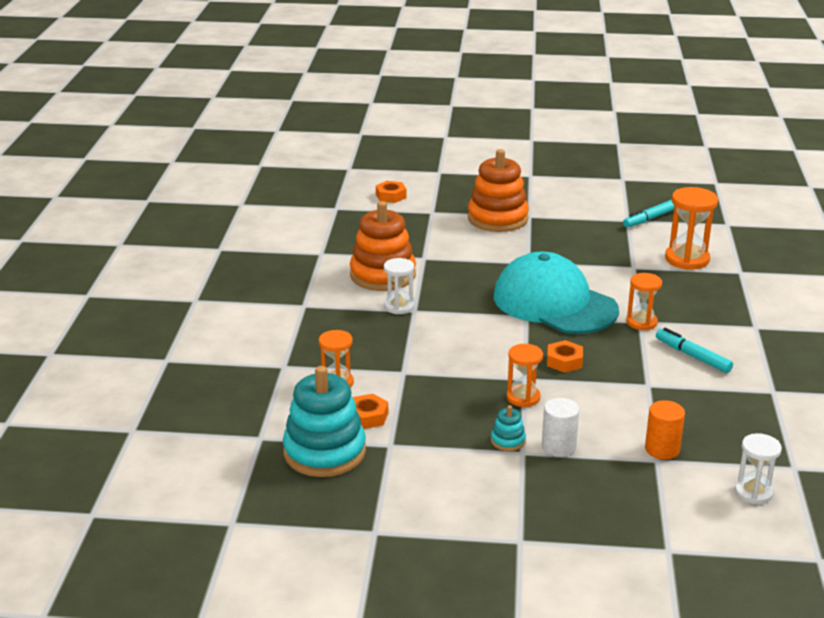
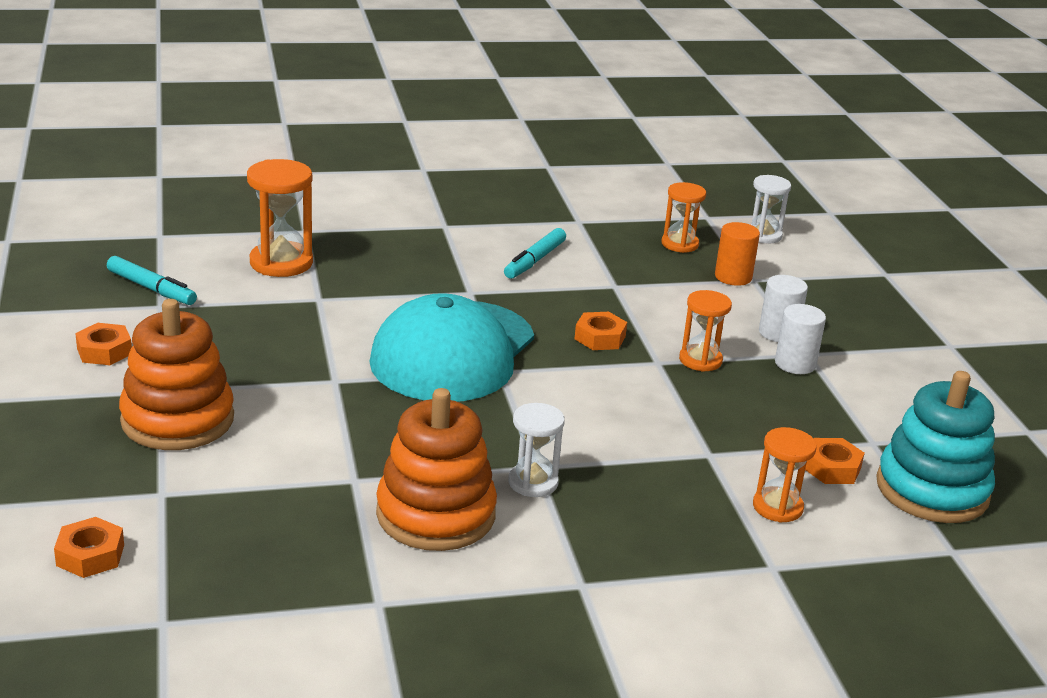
camera: 110 degrees left, 0 degrees up
(508, 441) = (795, 364): turquoise stacking toy -> white cylinder
(575, 204) = (104, 351): none -> orange nut
(641, 322) = (472, 291): orange hourglass -> orange hourglass (679, 244)

